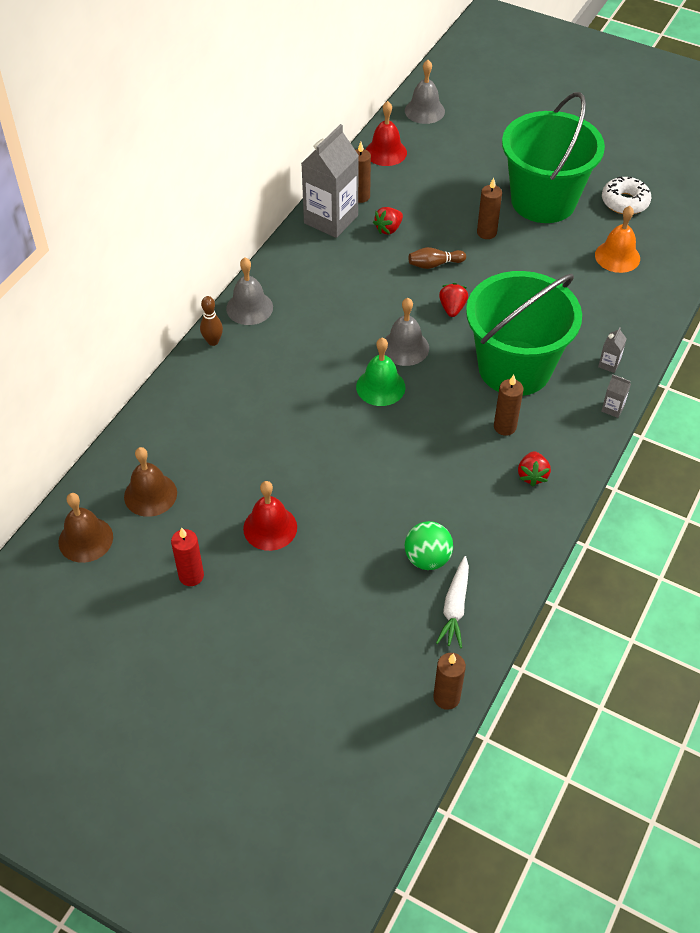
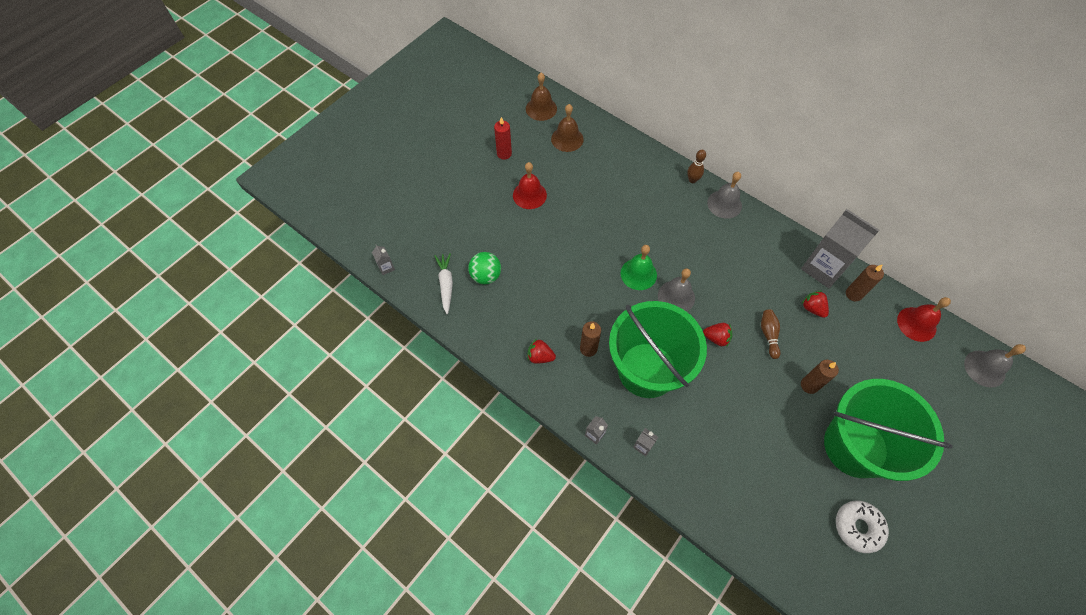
camera: 100 degrees right, 10 degrees up
(446, 697) = (386, 267): brown candle -> grey carton
(455, 607) = (446, 284): white carrot -> white carrot turned 60 degrees clockwise
(617, 256) = (777, 494): orange bell -> none

